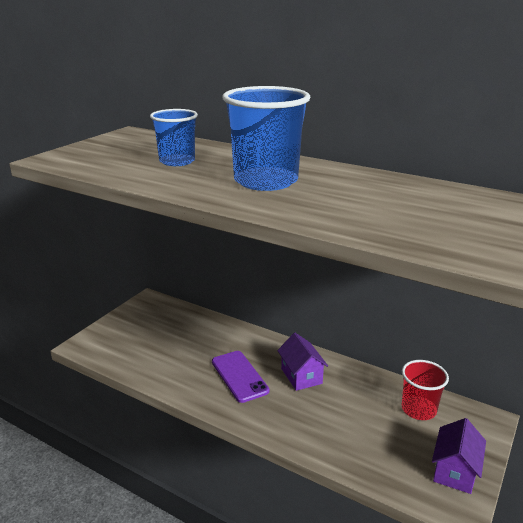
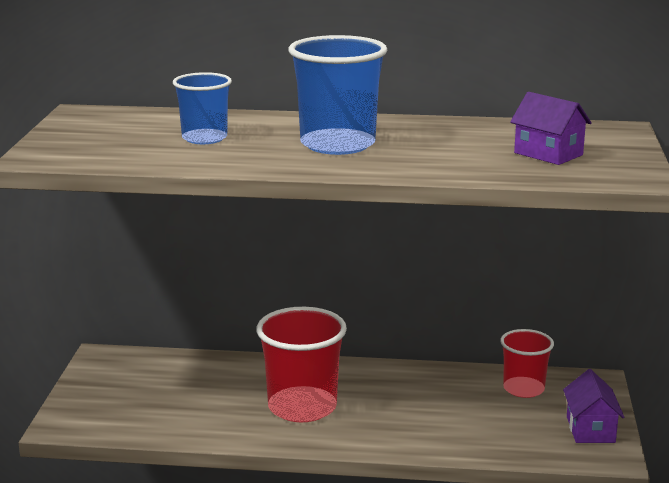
camera: 25 degrees left, 5 degrees down
(239, 376) = (302, 407): purple phone -> red cup
(301, 376) = (375, 390): purple house -> purple house (548, 154)

